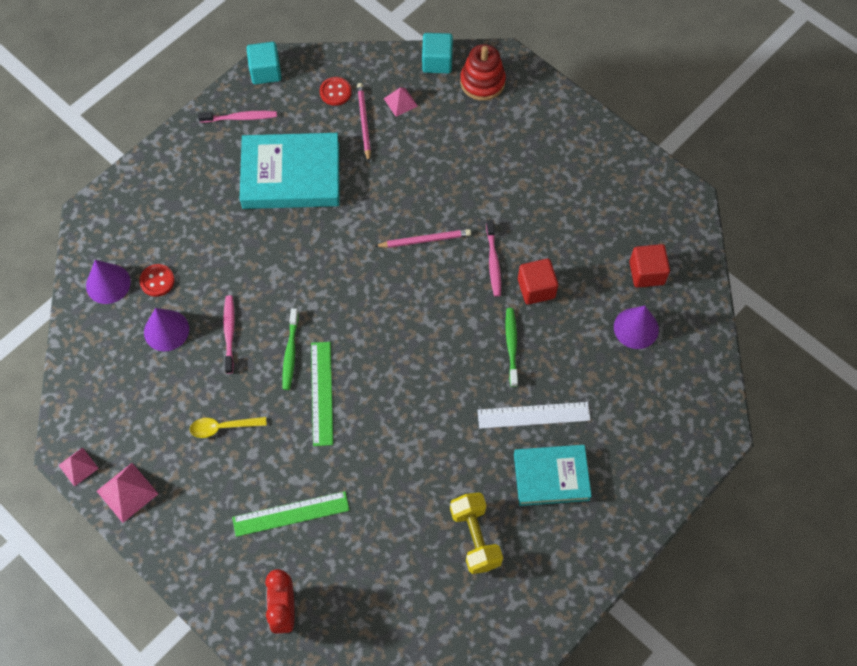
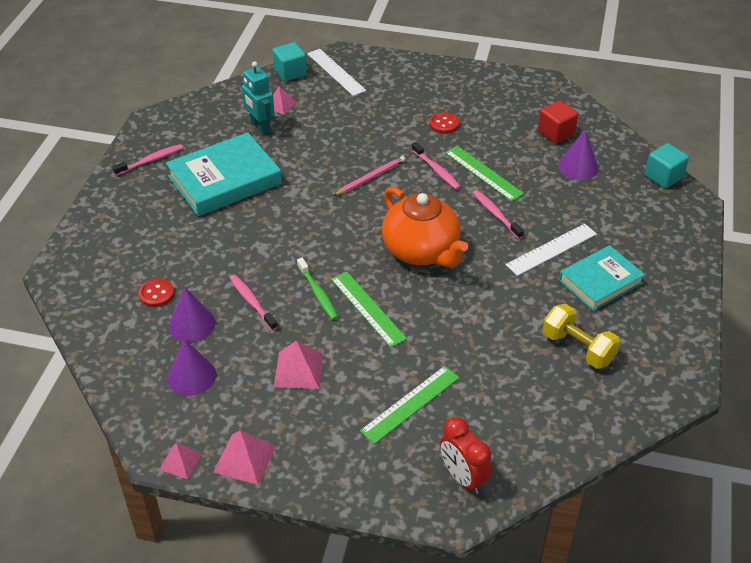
camera: 30 degrees left, 20 degrees down
(108, 283) = (110, 314): purple cone -> purple cone (191, 376)
(223, 427) = (298, 370): yellow spoon -> pink pyramid
(265, 72) = (151, 125): turquoise cube -> turquoise cube (663, 177)
(335, 92) = (221, 117): red button -> red button (444, 124)
(363, 122) = (260, 127): pink pencil -> turquoise robot
(412, 353) = (421, 251): none -> orange teapot
(482, 82) = (336, 72): red stacking toy -> white ruler
(511, 346) = (495, 214): green toothbrush -> pink toothbrush
(536, 288) = (483, 173): red cube -> green ruler

